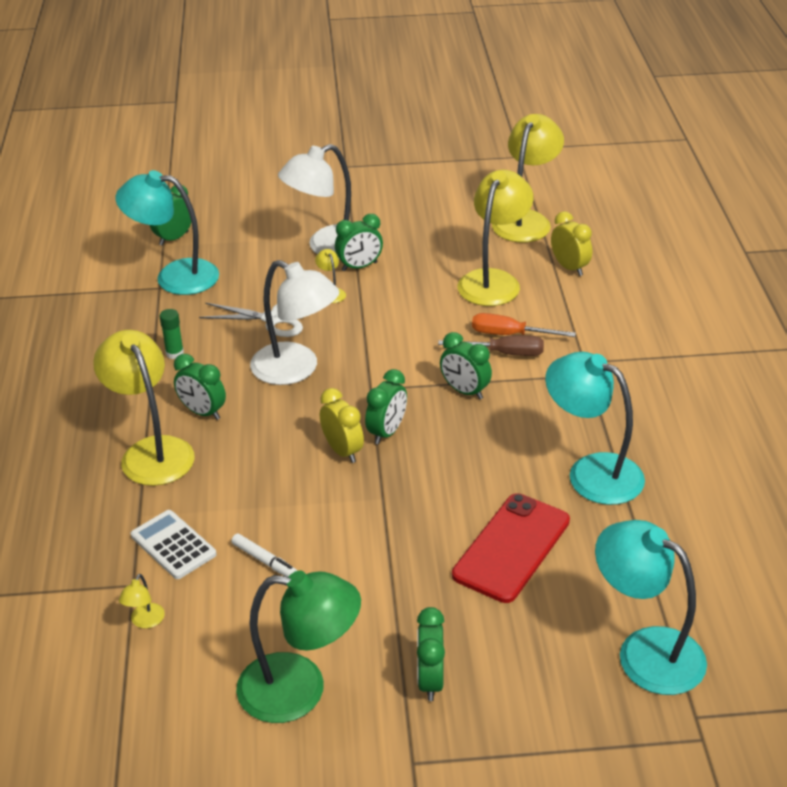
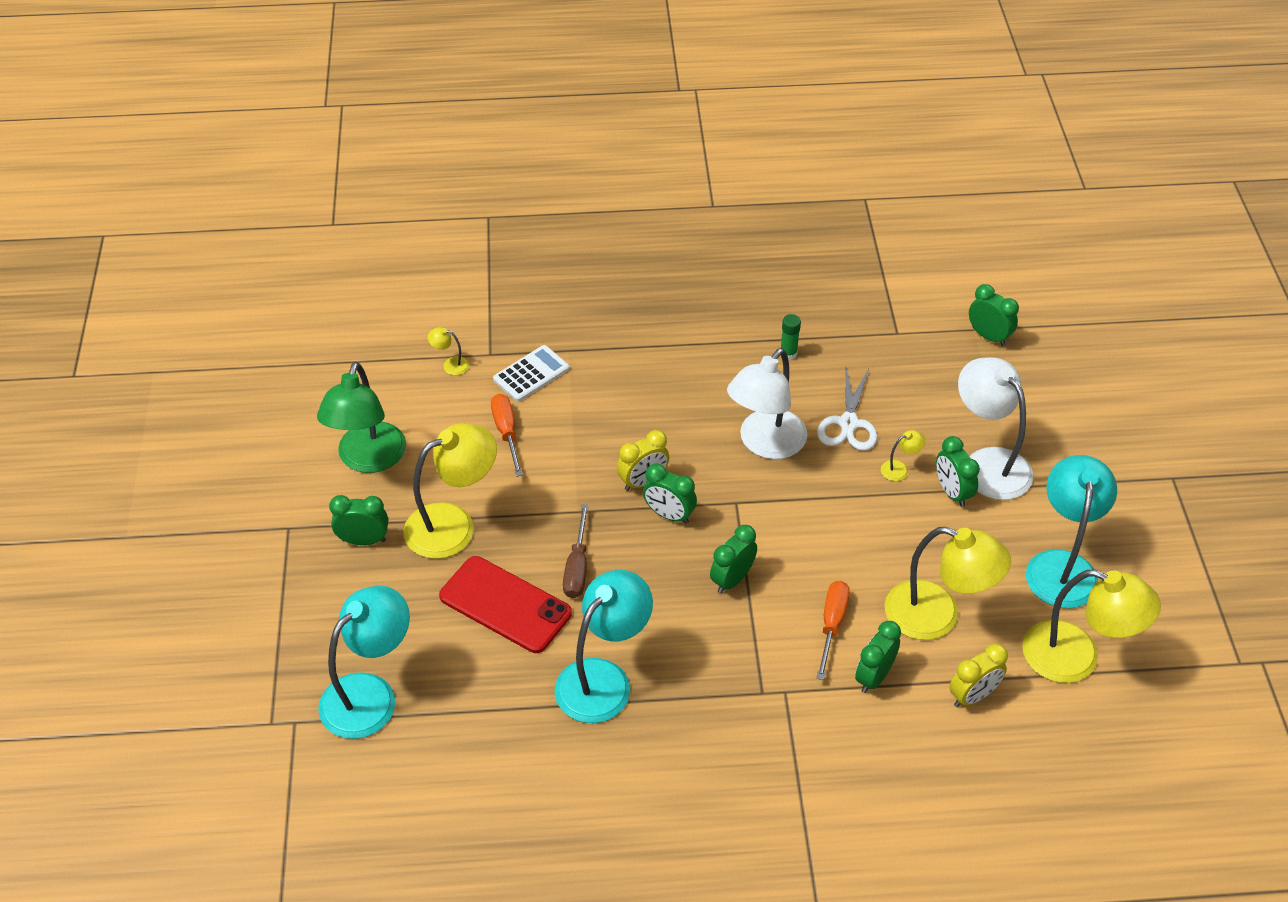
camera: 90 degrees right, 10 degrees up
(151, 451) = (648, 350): yellow lamp -> yellow lamp (453, 525)
(174, 276) = (918, 343): turquoise lamp -> turquoise lamp (1062, 566)
(202, 412) = (700, 380): green clock -> green clock (874, 677)
(265, 561) = (506, 433): white marker -> orange screwdriver
(504, 353) = (797, 617): brown screwdriver -> brown screwdriver (577, 567)

